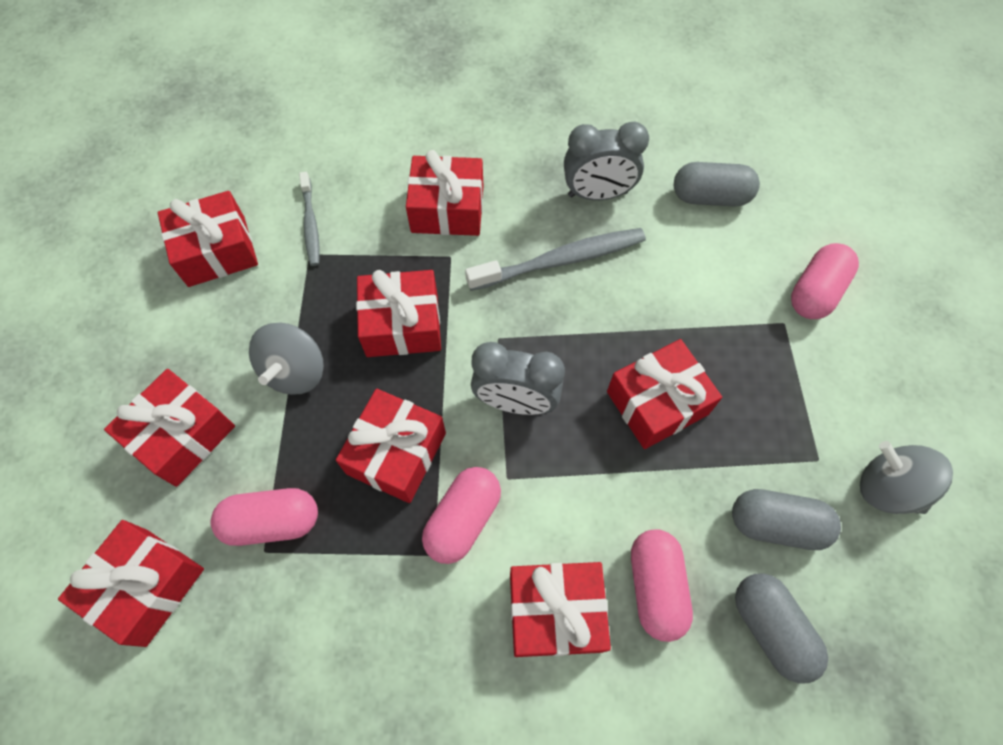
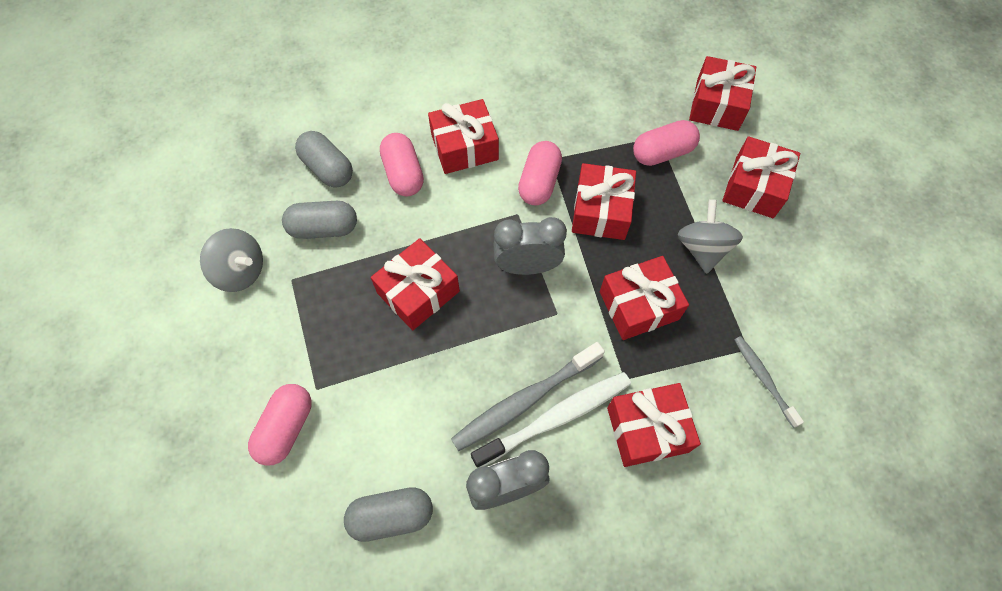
camera: 165 degrees right, 0 degrees up
(217, 251) = (827, 331): red gift -> none
(533, 238) = (556, 418): none -> white toothbrush

